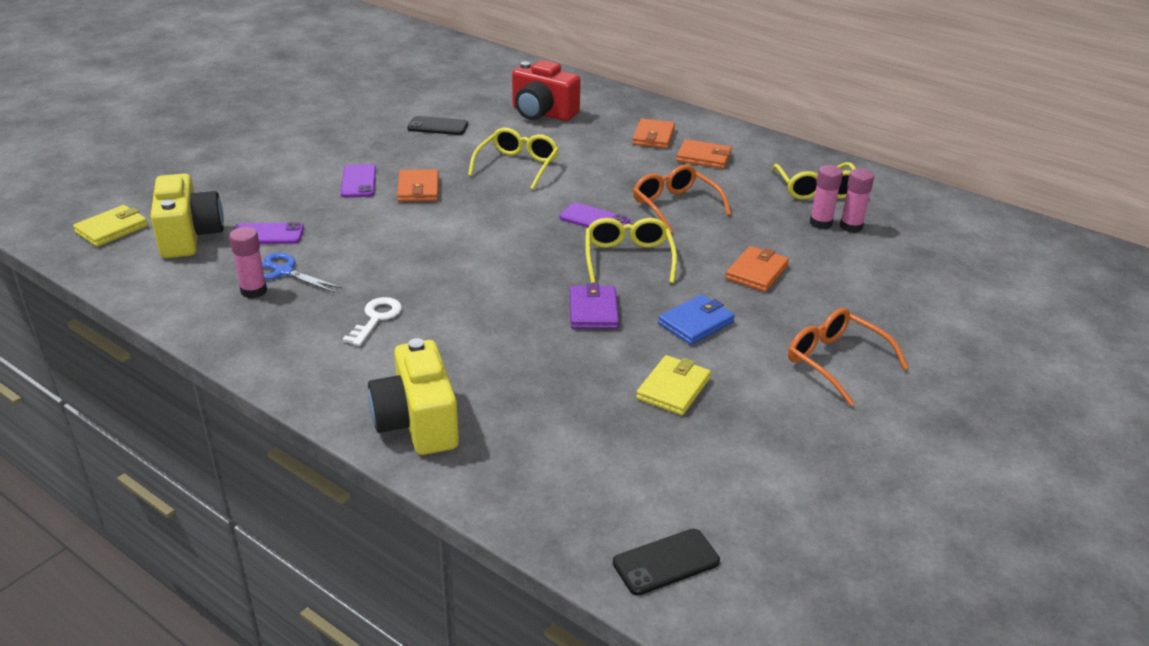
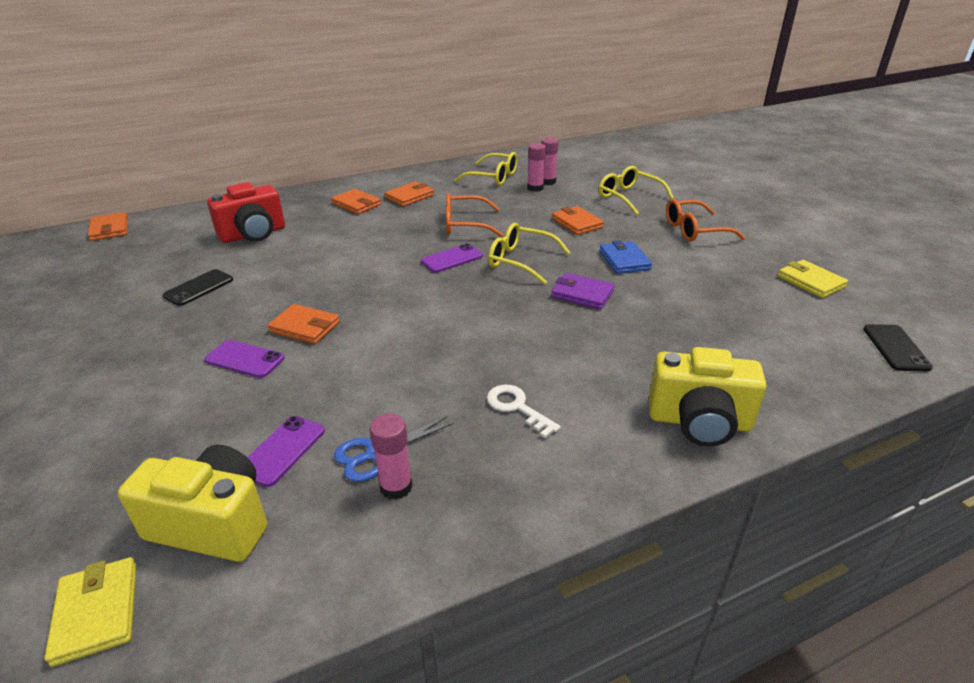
camera: 60 degrees left, 0 degrees up
(491, 57) = (109, 229): none -> orange wallet
(517, 166) = (327, 268): yellow glasses -> yellow glasses (628, 197)
(673, 389) = (700, 290): yellow wallet -> yellow wallet (810, 282)

